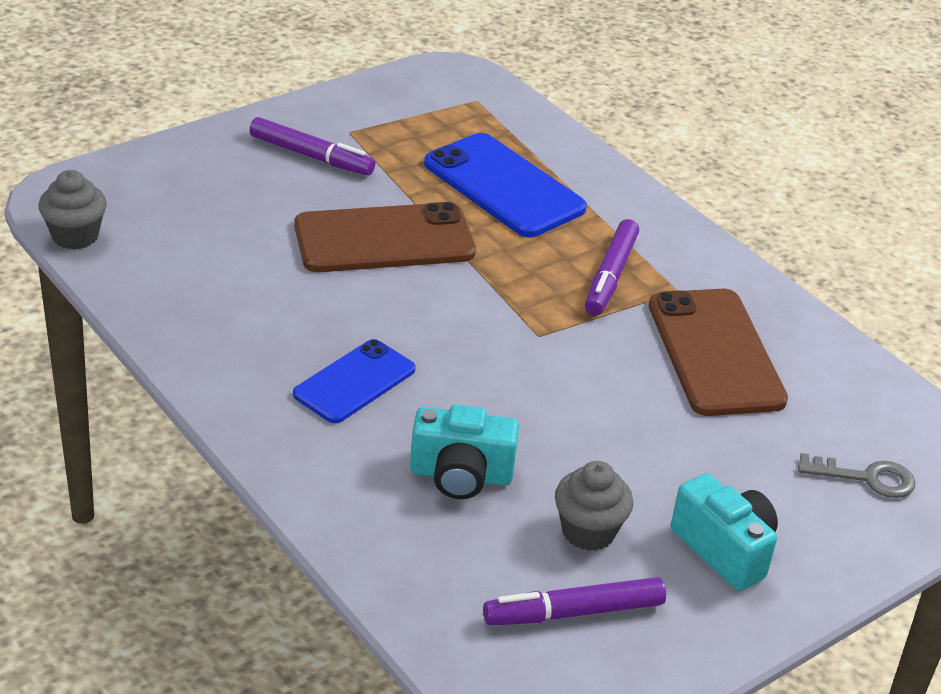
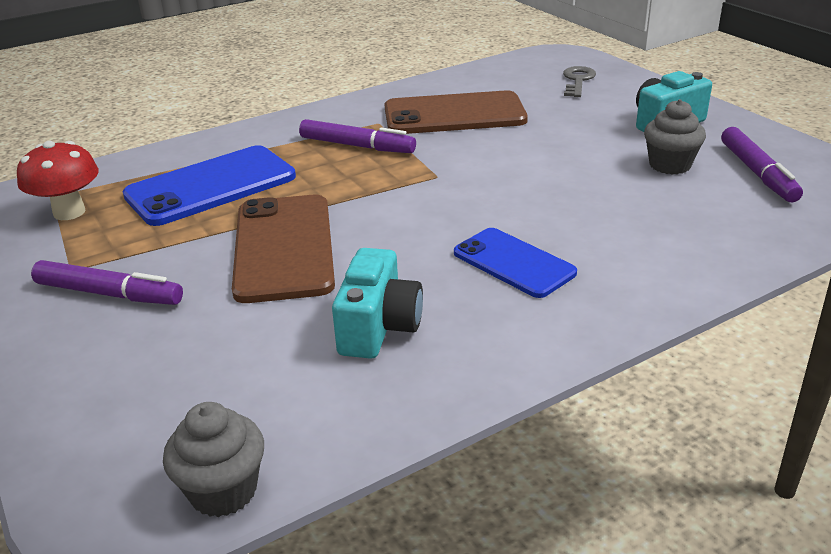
camera: 80 degrees left, 5 degrees down
(311, 156) = (109, 294): purple marker -> purple marker turned 75 degrees clockwise
(447, 114) = (69, 212): none -> red mushroom
(461, 475) = (626, 212): turquoise camera -> turquoise camera (379, 327)

